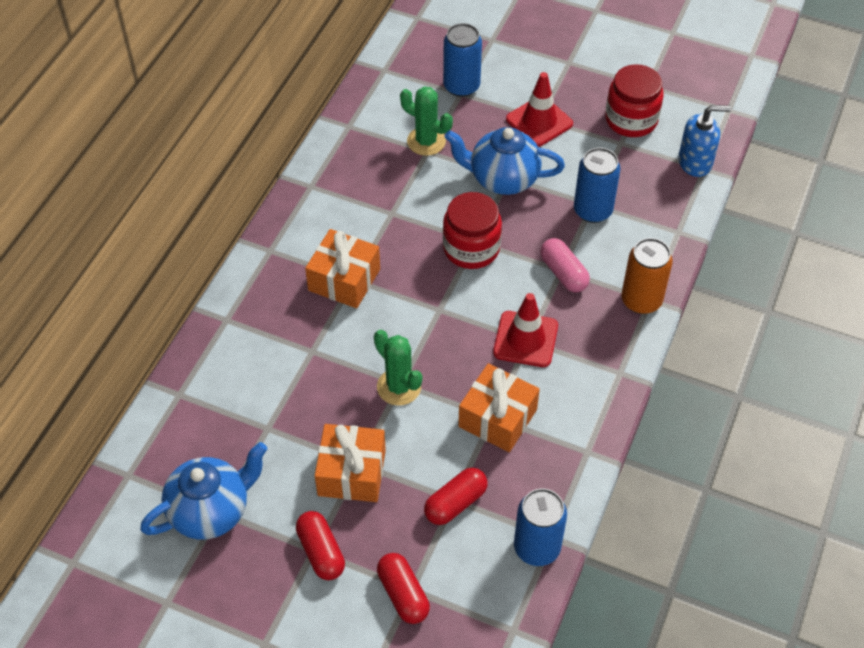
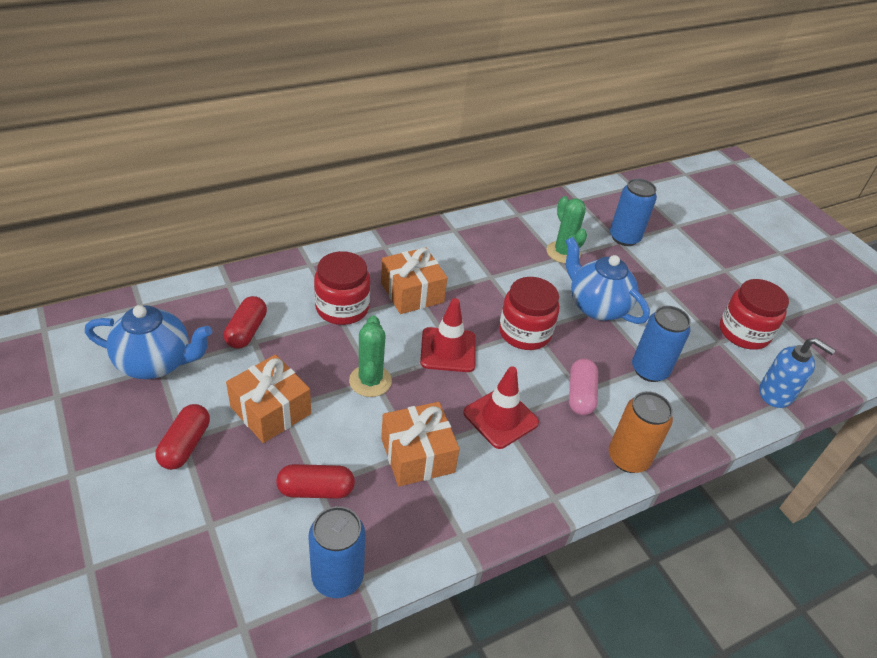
camera: 35 degrees right, 10 degrees down
(303, 340) = (342, 308): none -> red jar
(403, 594) = (200, 523): red capsule -> red capsule (246, 331)
(539, 122) = (663, 290): red traffic cone -> red traffic cone (448, 350)

